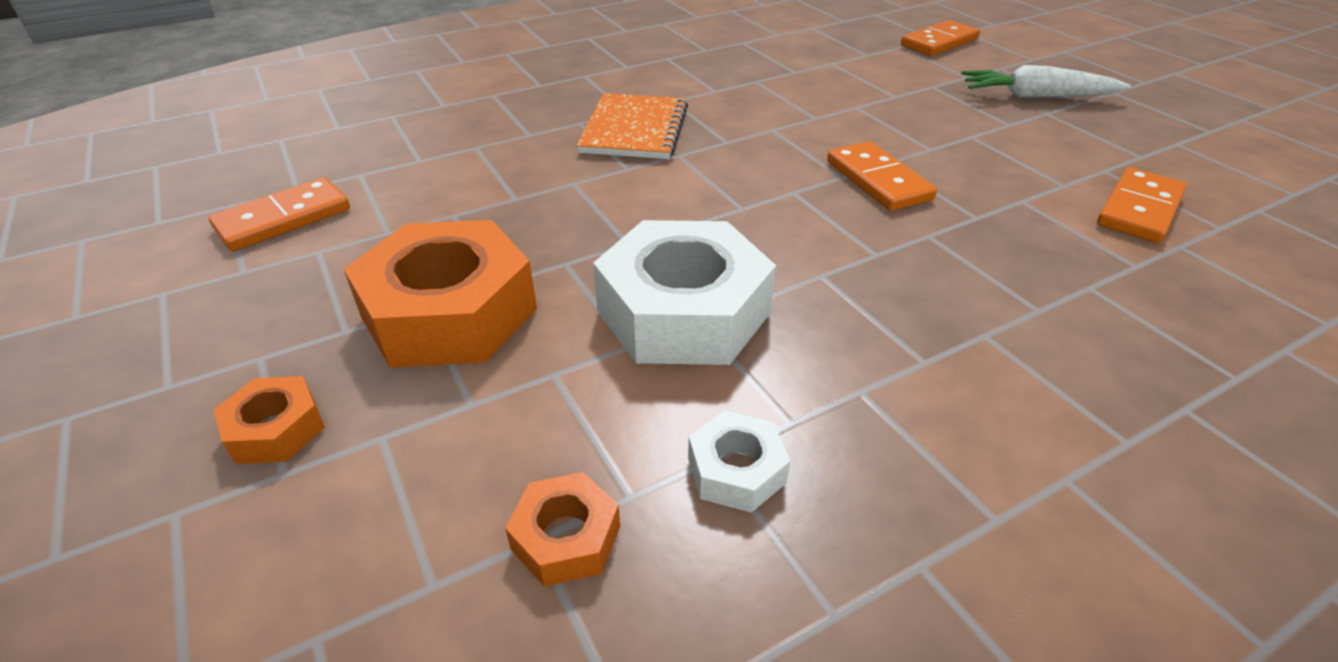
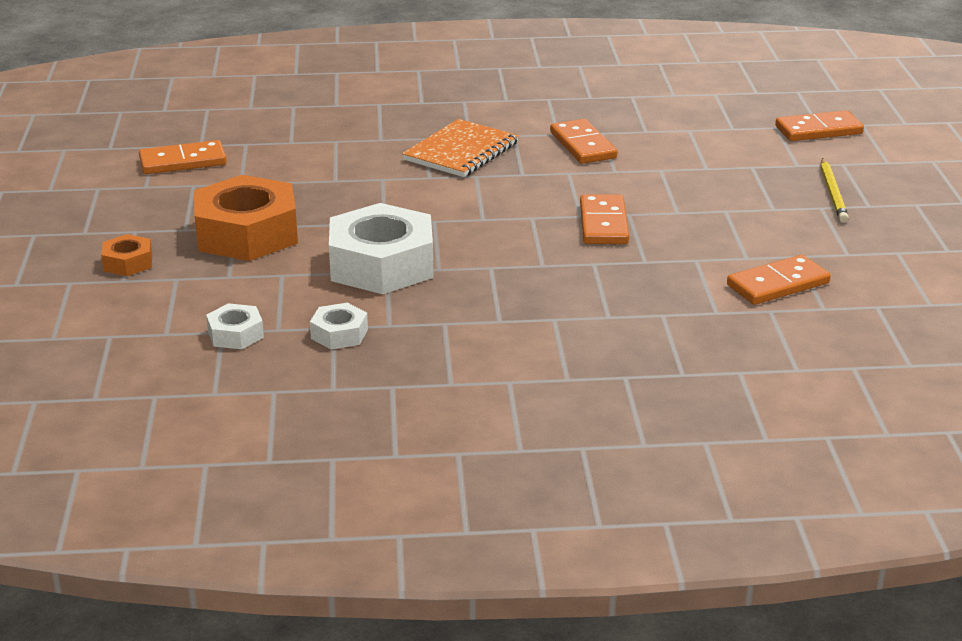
camera: 25 degrees right, 10 degrees down
(566, 538) = (235, 334): orange nut -> white nut
(753, 97) = (582, 145): none -> orange domino
(1035, 96) = (833, 193): white carrot -> yellow pencil

